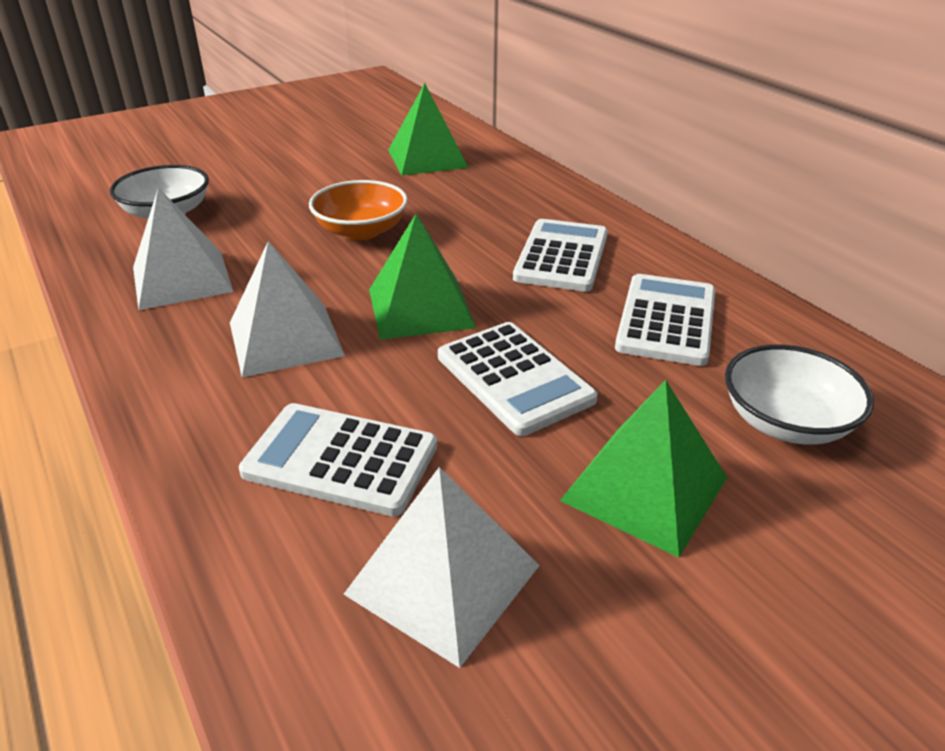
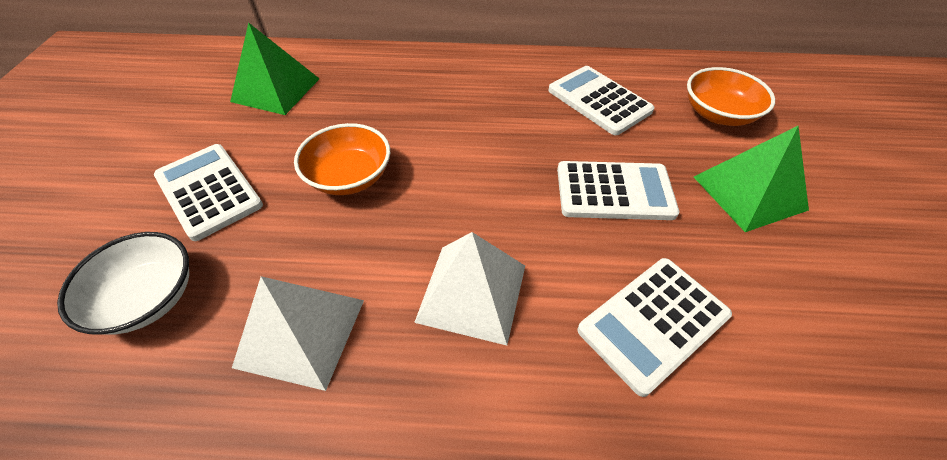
camera: 55 degrees left, 15 degrees up
(420, 307) = (495, 195): green pyramid -> none
(443, 579) = (796, 320): white pyramid -> none
(561, 256) = (491, 101): white calculator -> white calculator (209, 191)
(786, 422) = (718, 114): white bowl -> orange bowl

